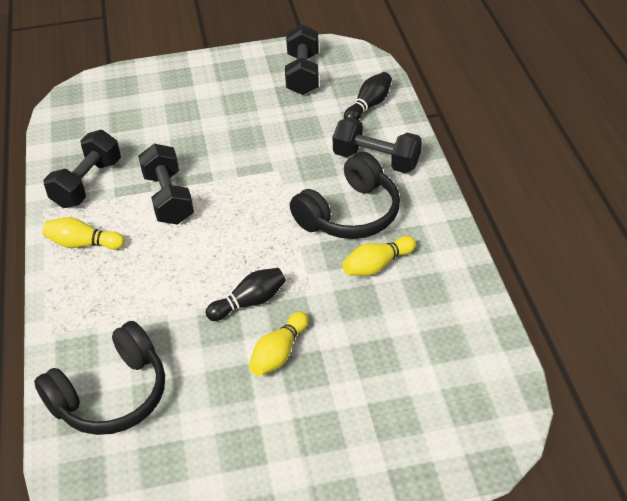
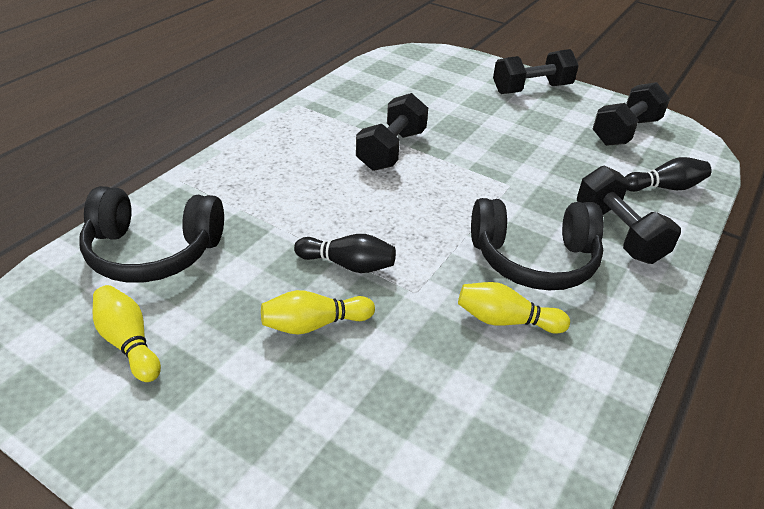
camera: 40 degrees right, 5 degrees down
(83, 244) = (289, 140): yellow bowling pin -> yellow bowling pin (129, 342)
(87, 183) = (348, 107): black dumbbell -> black dumbbell (531, 89)

